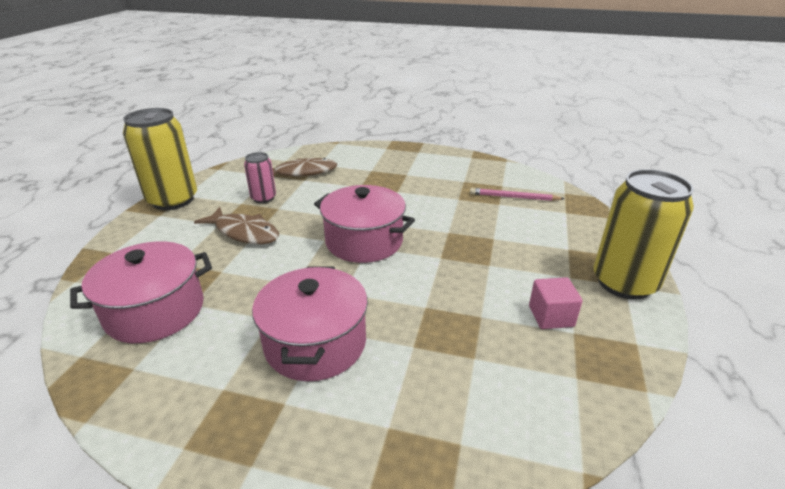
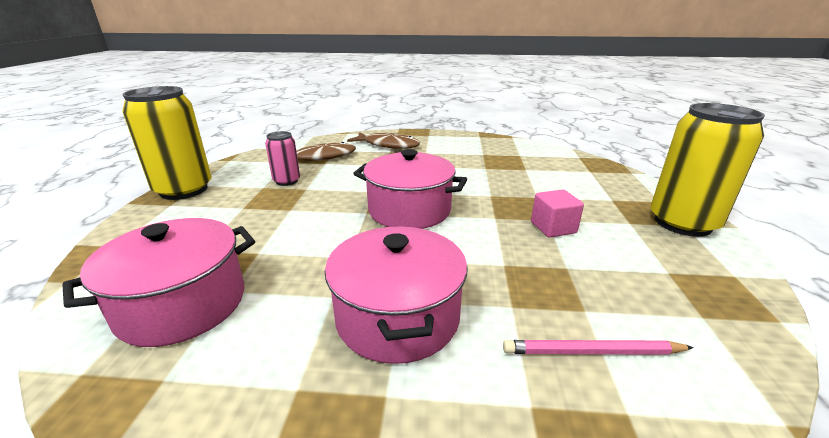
camera: 10 degrees left, 5 degrees down
(244, 232) = (274, 213): brown fish -> brown fish (388, 145)
(514, 197) = (536, 163): pink pencil -> pink pencil (592, 352)
(551, 316) = (636, 260): pink cube -> pink cube (553, 227)

